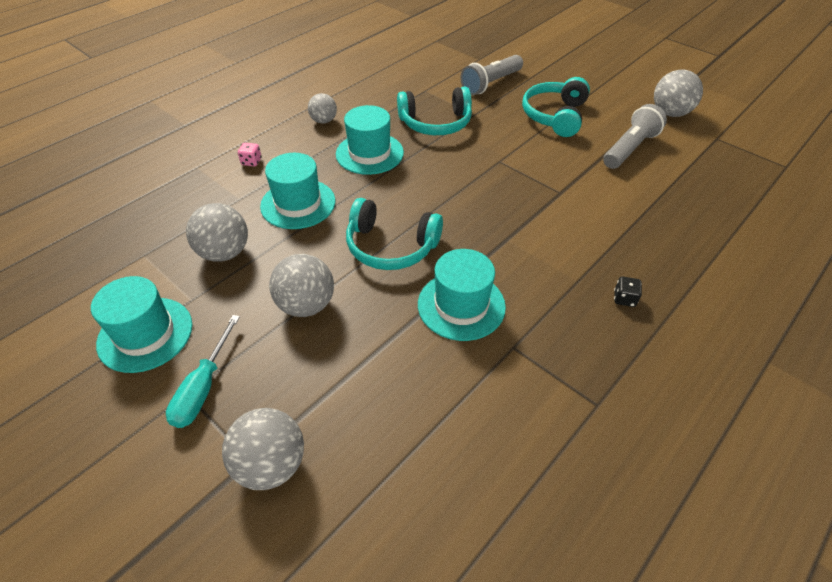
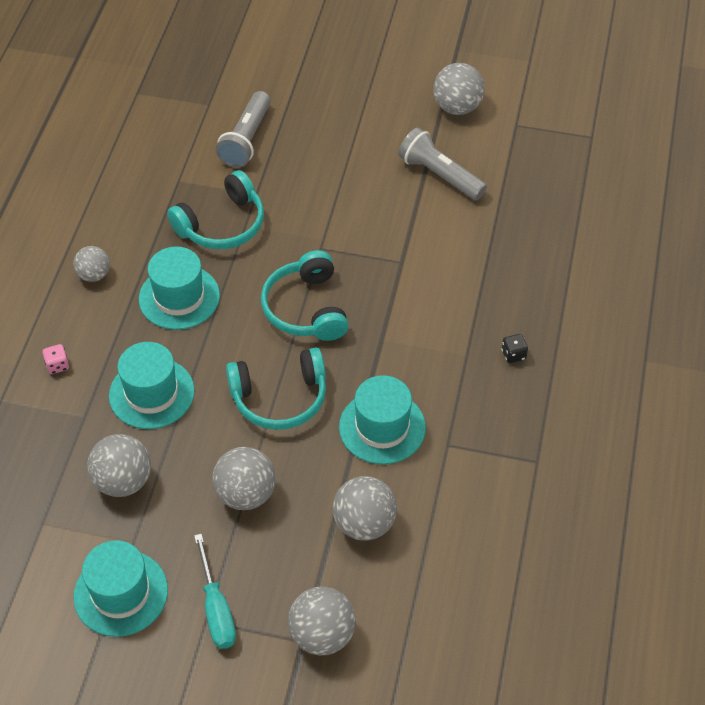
camera: 30 degrees left, 5 degrees up
(387, 379) = (364, 523): none -> grey ball
(555, 116) = (343, 160): turquoise headphones -> turquoise headphones (306, 308)
(630, 148) = (440, 175): grey flashlight -> grey flashlight turned 60 degrees counterclockwise

